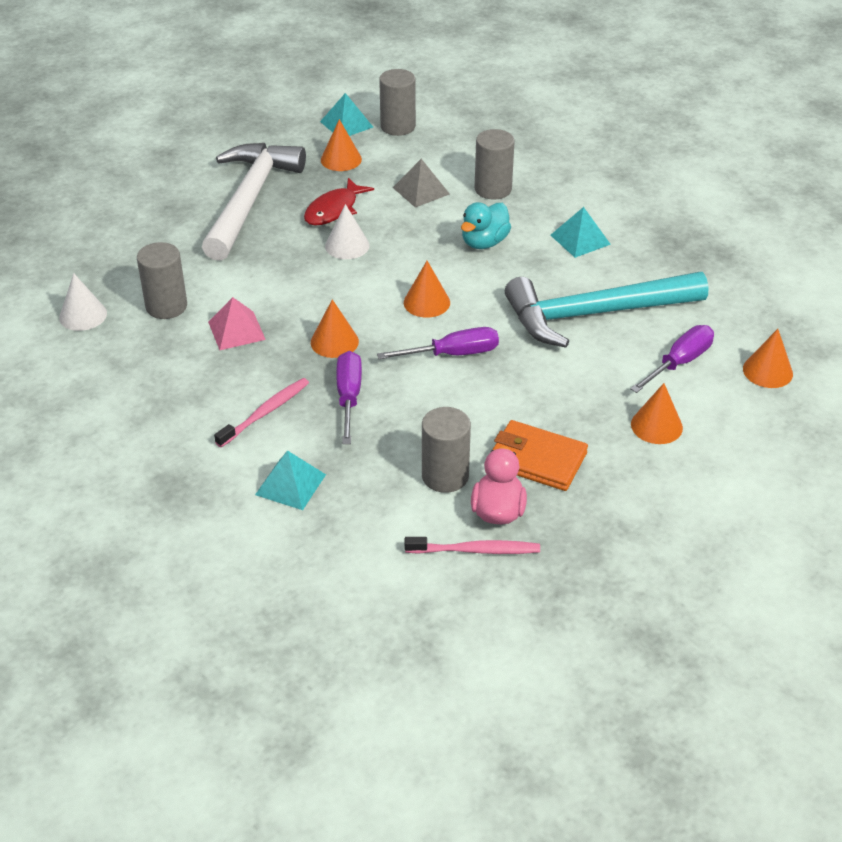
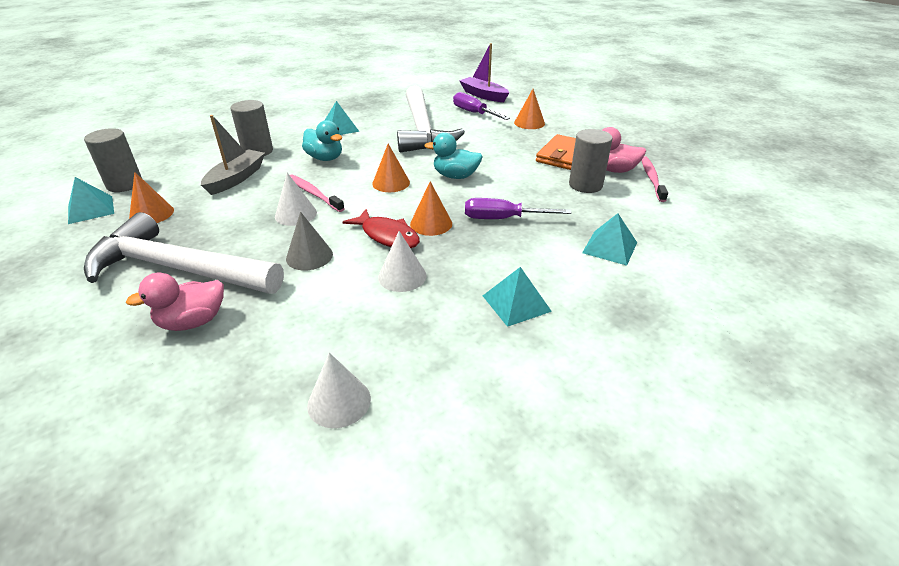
camera: 85 degrees left, 5 degrees down
(166, 306) = (346, 326): grey cylinder -> none
(177, 227) = (193, 322): none -> pink duck
(192, 407) = (516, 303): none -> turquoise pyramid
(236, 330) = (402, 276): pink pyramid -> white cone
(265, 412) = (522, 259): pink toothbrush -> pink toothbrush (313, 193)
(270, 268) = (309, 256): none -> grey cone
(334, 210) = (235, 219): red fish -> red fish (387, 236)
(421, 190) = (236, 178): grey pyramid -> grey boat
(453, 354) = (455, 176): purple screwdriver -> turquoise duck
(595, 314) = (422, 130): turquoise hammer -> white hammer
(767, 371) = (483, 95): orange cone -> purple boat

